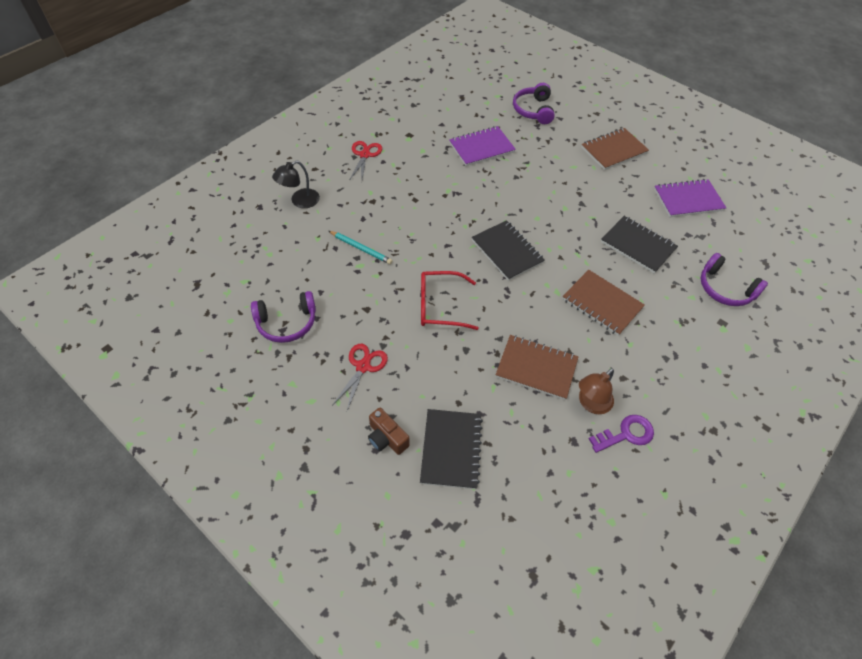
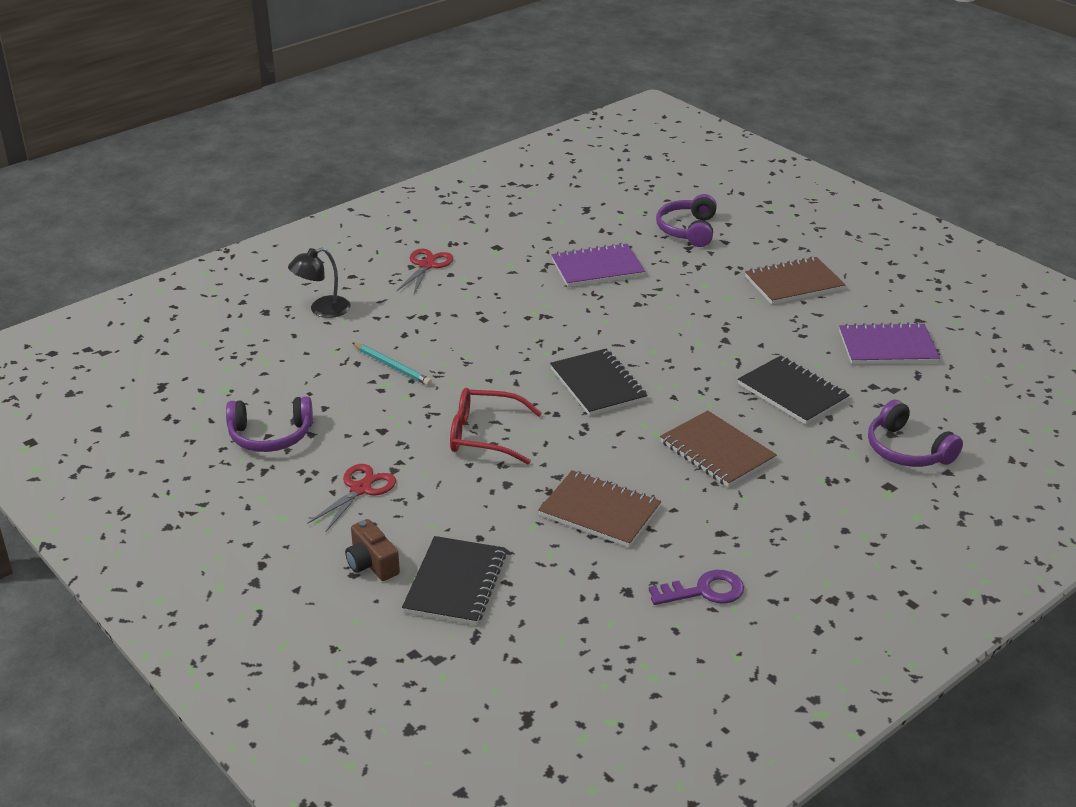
camera: 10 degrees right, 20 degrees down
(591, 404) = (665, 555): brown lamp -> none

